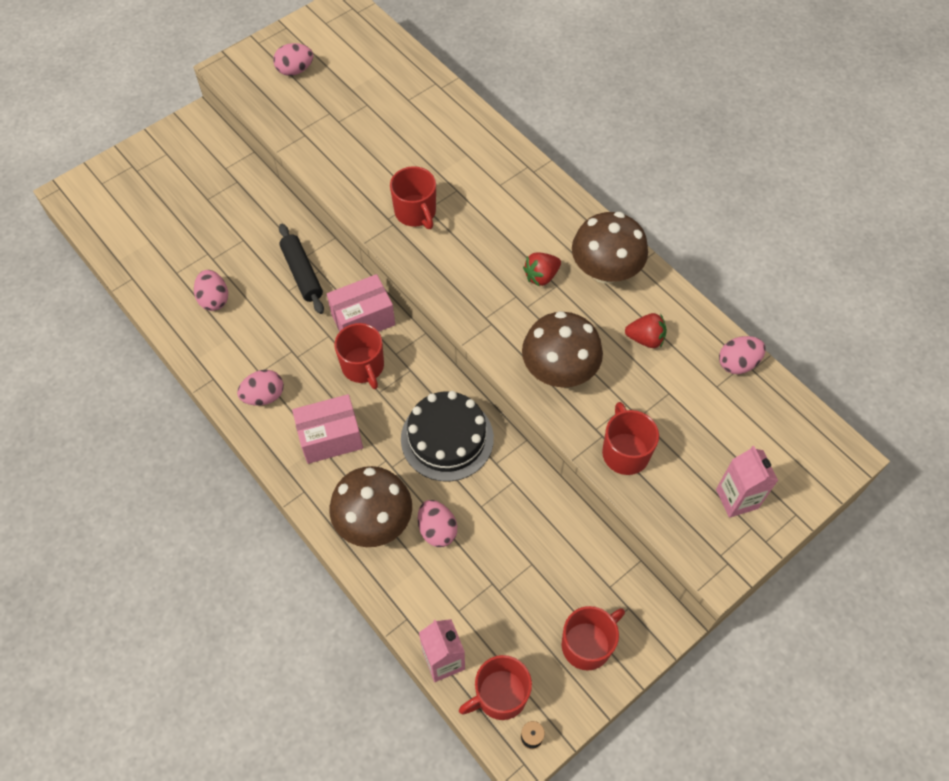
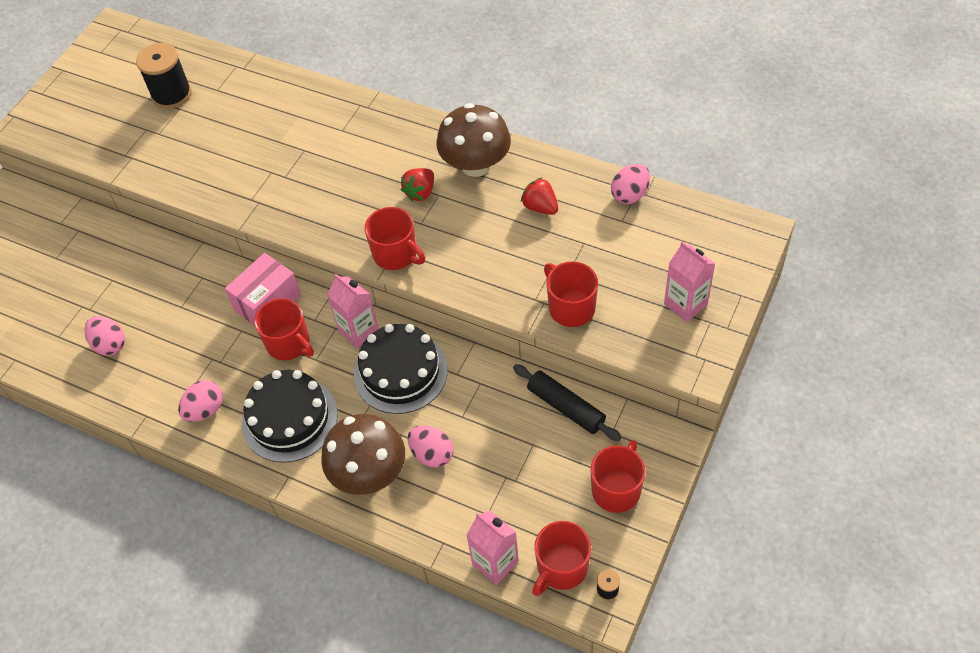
camera: 20 degrees left, 5 degrees down
(295, 70) = (92, 104): pink egg -> none
(302, 273) = (186, 286): black rolling pin -> black rolling pin (566, 407)
(330, 438) = (289, 419): pink box -> black cake
(367, 88) = (171, 94): none -> black spool
(416, 212) = (275, 184): red mug -> red mug (396, 254)
(429, 382) = (358, 331): none -> pink carton
(559, 370) = (477, 264): brown mushroom -> none
(645, 339) = (540, 207): red strawberry -> red strawberry turned 120 degrees counterclockwise

